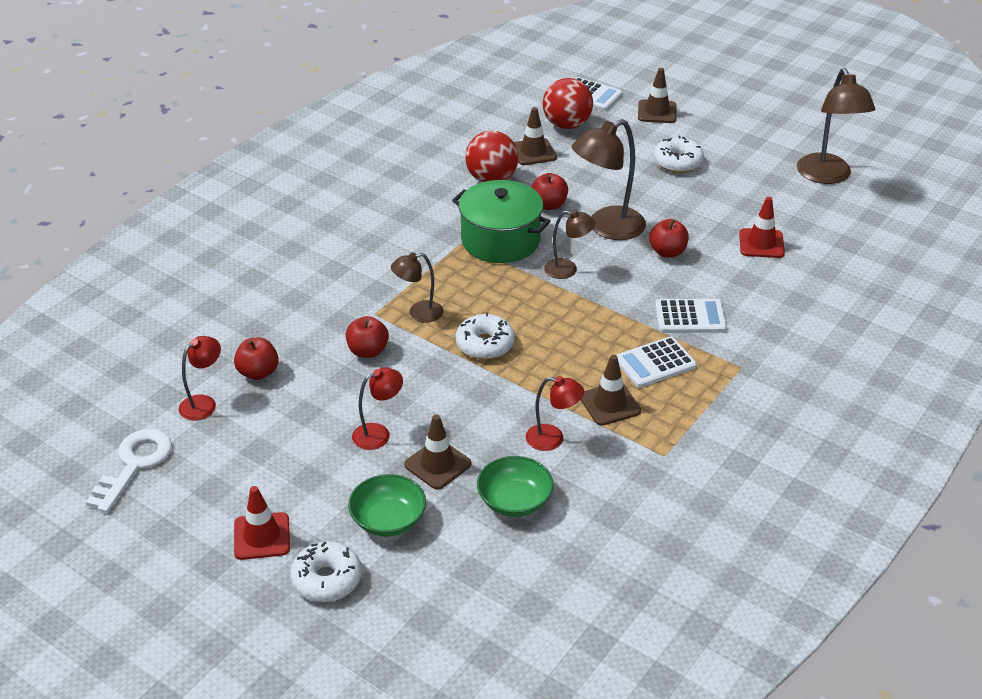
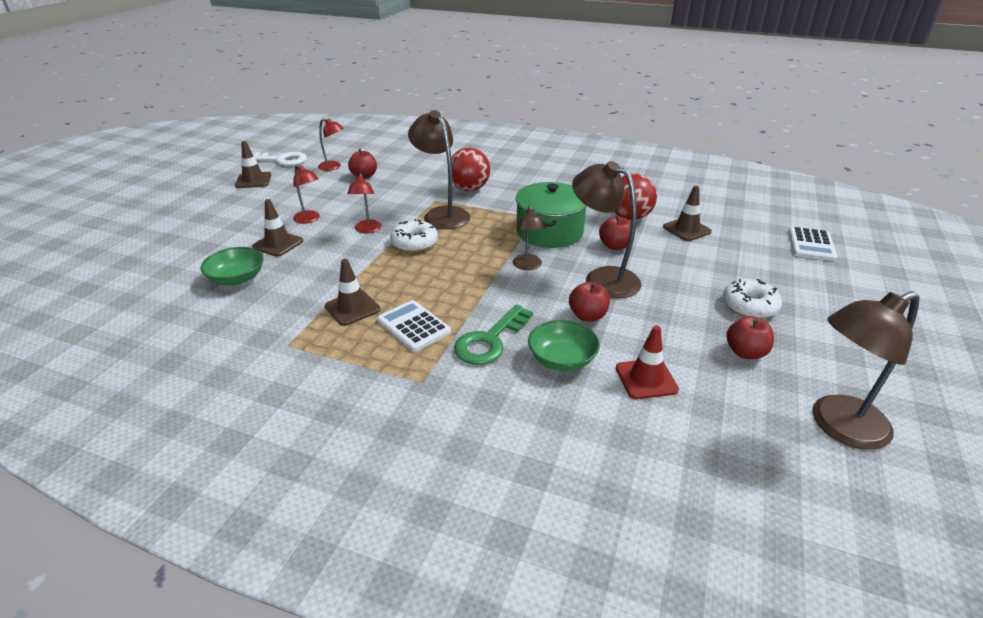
camera: 75 degrees right, 5 degrees down
(262, 536) = (217, 200): red traffic cone -> none
(327, 579) = (175, 224): white donut -> none
(368, 351) = (394, 203): red apple -> red apple (745, 352)
(388, 520) = (224, 235): green bowl -> green bowl (562, 359)
(418, 313) = (442, 214): brown lamp -> brown lamp, size x1.78
(553, 439) = (306, 286): red lamp -> red lamp (367, 230)
(566, 125) = (746, 239): red ball -> red ball (469, 189)
(657, 112) = (828, 284): brown traffic cone -> brown traffic cone (253, 180)
(690, 317) = (490, 340): white calculator -> green key

